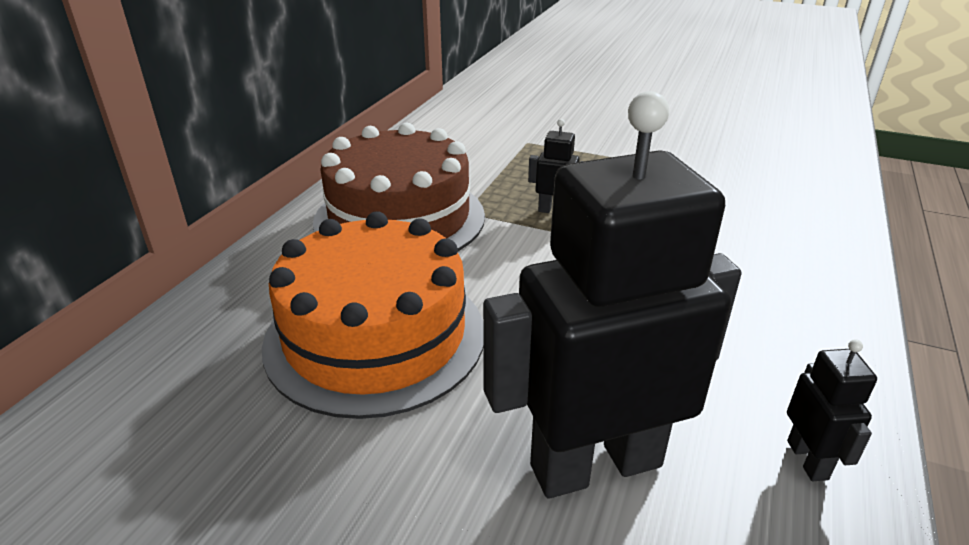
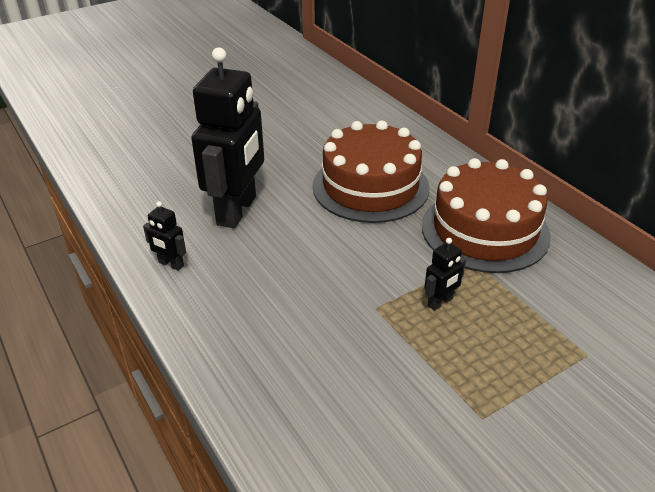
camera: 125 degrees right, 5 degrees up
(375, 336) = (370, 187): orange cake -> brown cake

